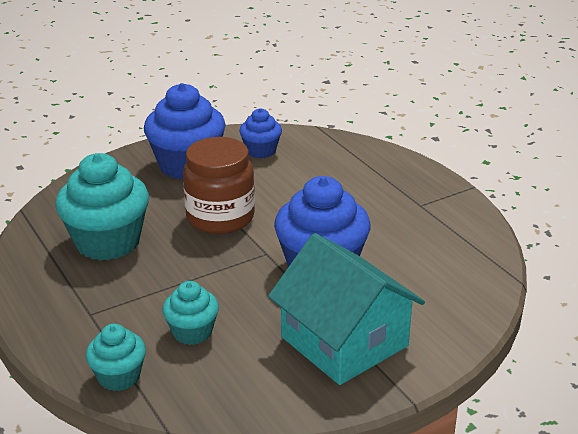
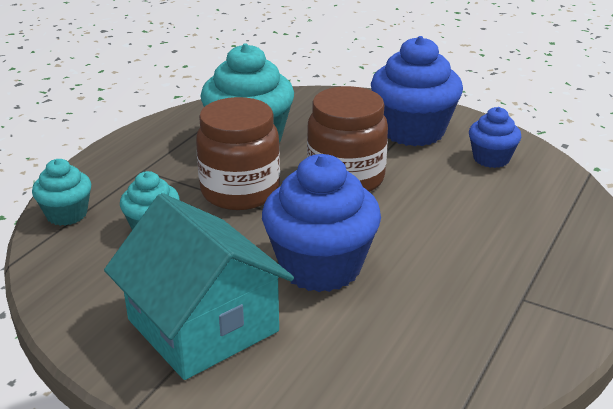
camera: 60 degrees right, 0 degrees up
(185, 272) = (240, 191): none -> brown jar
(344, 342) = (203, 325): turquoise house -> turquoise house turned 60 degrees counterclockwise

